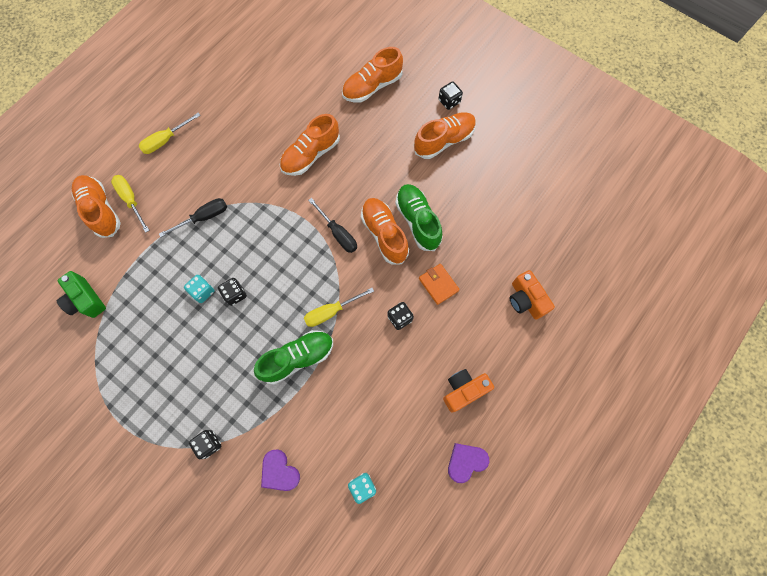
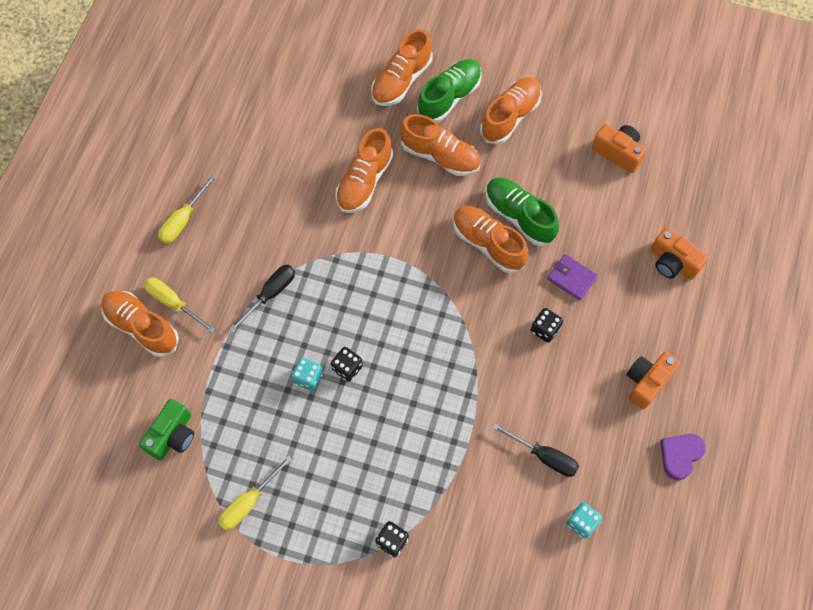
camera: 20 degrees left, 5 degrees down
(86, 300) = (173, 435): green camera -> green camera turned 90 degrees counterclockwise
(279, 471) = (484, 540): purple heart -> none
(297, 358) = (450, 413): green shoe -> green shoe (449, 97)
(331, 311) = (466, 349): yellow screwdriver -> yellow screwdriver (249, 502)
(338, 233) = (435, 260): black screwdriver -> black screwdriver (544, 456)
(376, 154) = (440, 156): none -> orange shoe
(438, 284) = (571, 278): orange wallet -> purple wallet
(449, 101) = (497, 70): black dice -> none
(518, 196) = (618, 152): none -> orange camera

